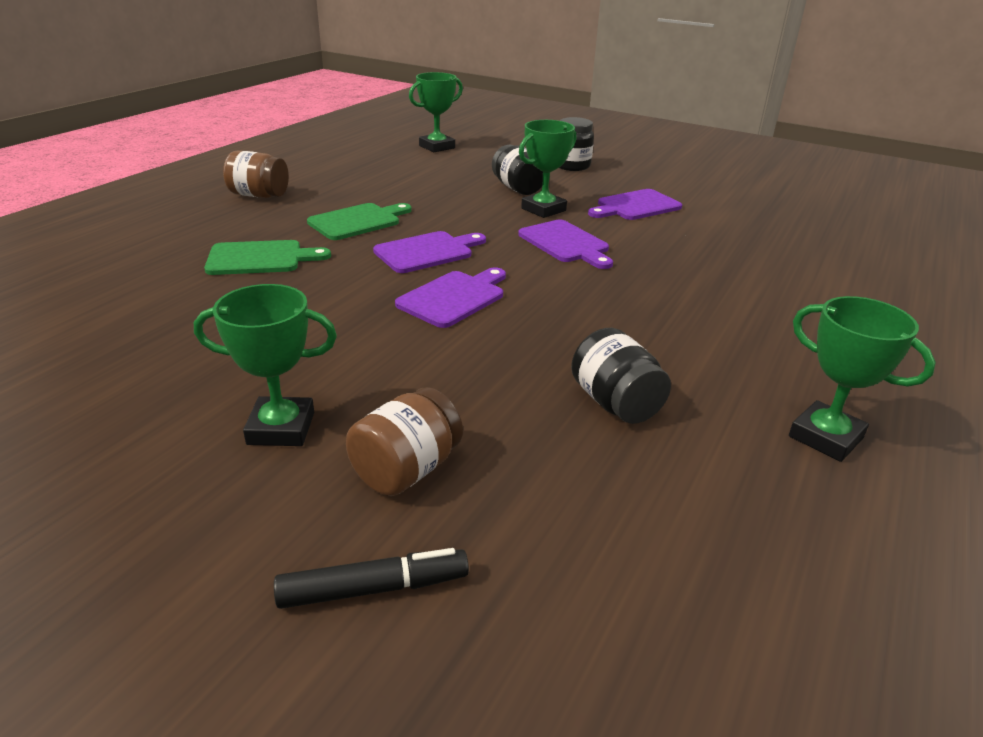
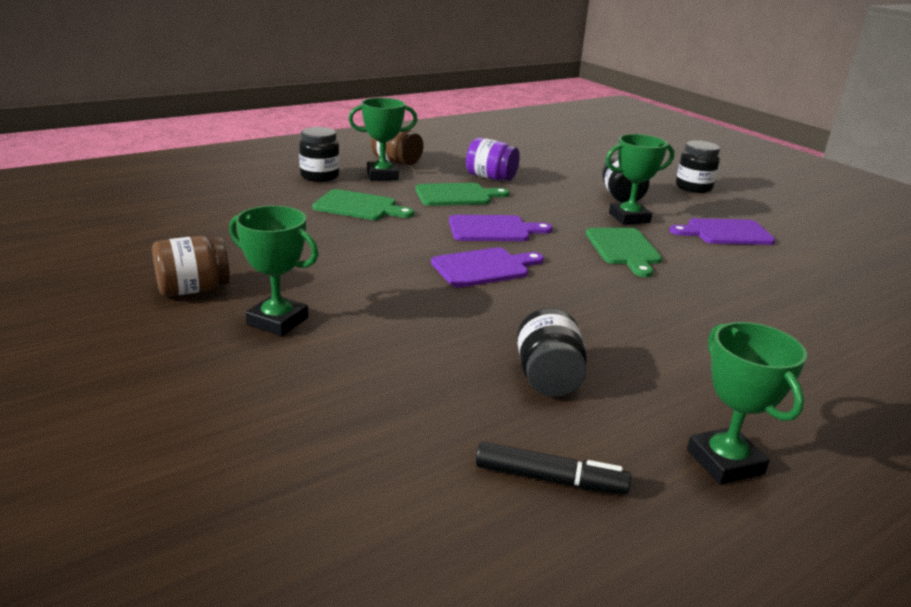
camera: 25 degrees right, 5 degrees down
(182, 231) = (320, 176): none -> black jar
(373, 589) = (252, 436): black marker -> black marker (550, 479)
(376, 193) = (490, 177): none -> purple jar
(406, 470) = (339, 373): brown jar -> brown jar (193, 289)
(437, 147) = (577, 150): green trophy -> green trophy (382, 175)
(566, 243) = (624, 249): purple cutting board -> green cutting board

